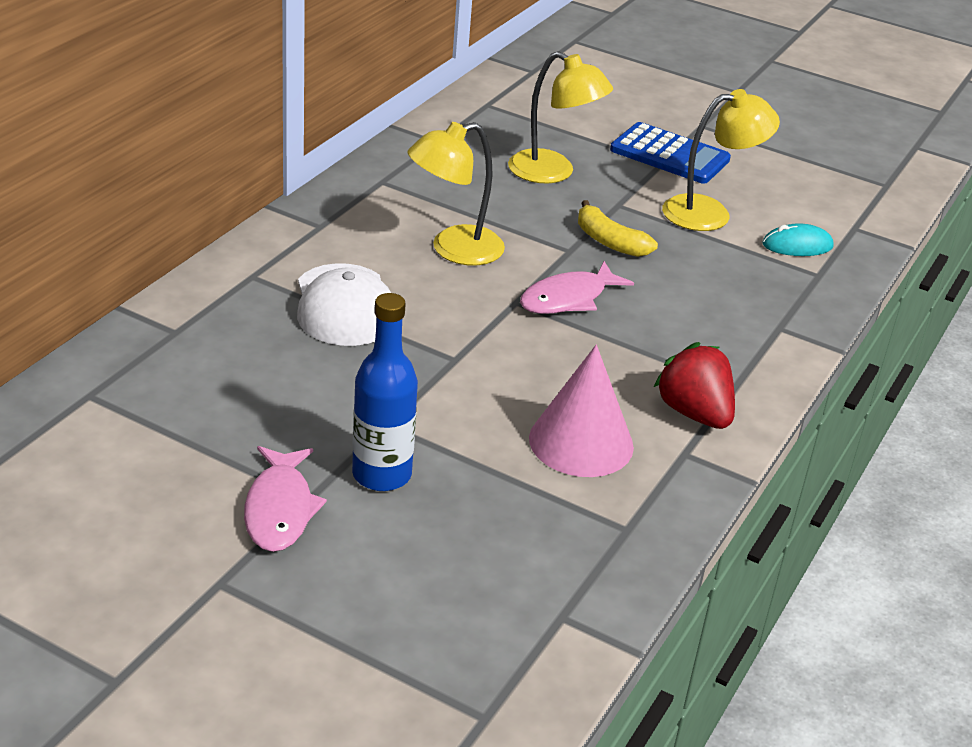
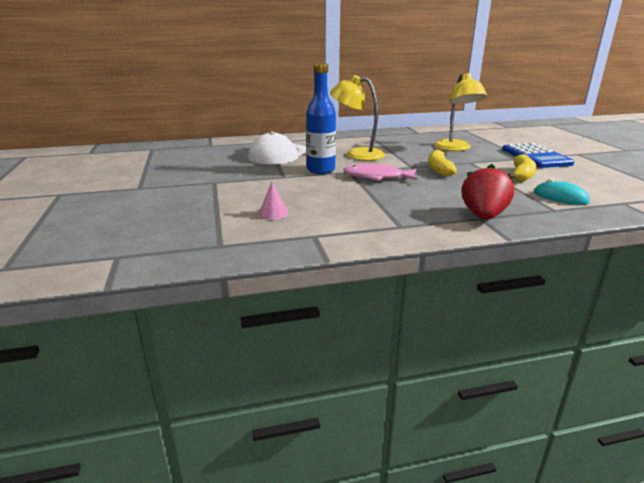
camera: 50 degrees right, 10 degrees down
(279, 509) = (123, 186): pink fish -> none
(381, 474) = (176, 192): blue bottle -> blue bottle (321, 170)
(581, 442) = (273, 213): pink cone -> pink cone, size x0.46
(694, 413) = (353, 226): red strawberry -> red strawberry (483, 216)
(710, 212) = (521, 175): yellow lamp -> yellow banana

